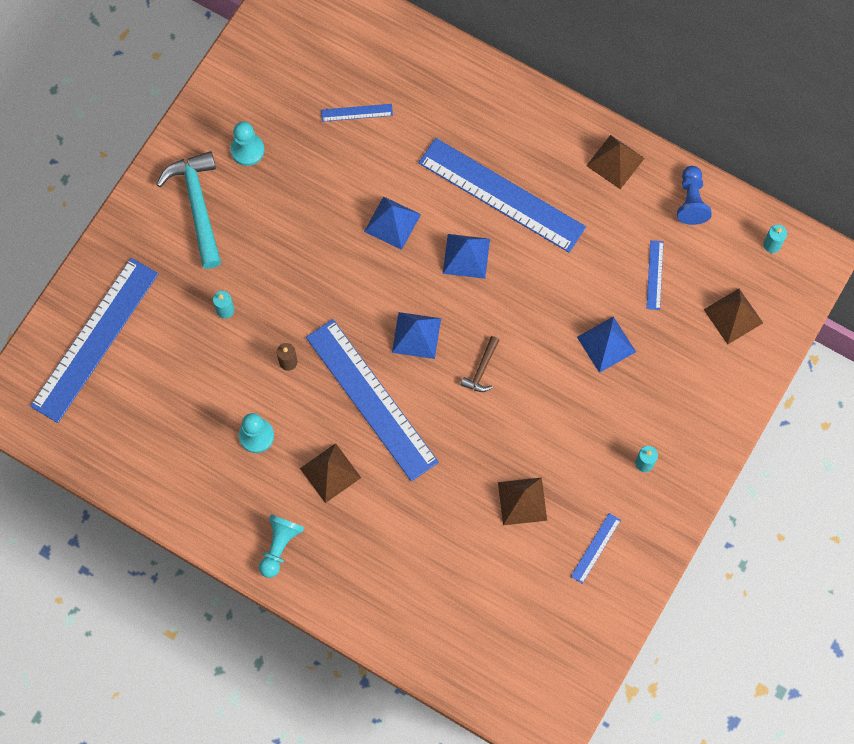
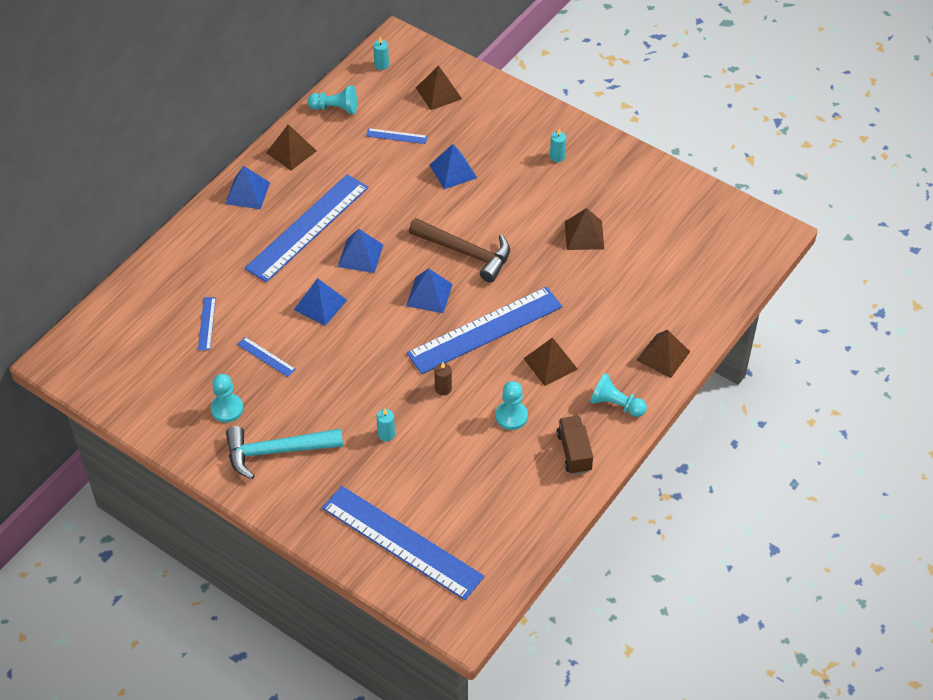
camera: 85 degrees left, 20 degrees down
(213, 504) = (574, 452): none -> brown truck
(350, 597) = (663, 356): none -> brown pyramid
(482, 369) = (466, 252): brown hammer -> brown hammer, size x2.05
(546, 124) = (247, 193): none -> blue pyramid
(595, 548) = (626, 192): blue ruler -> blue ruler (266, 357)
(691, 201) = (335, 108): blue pawn -> turquoise pawn

